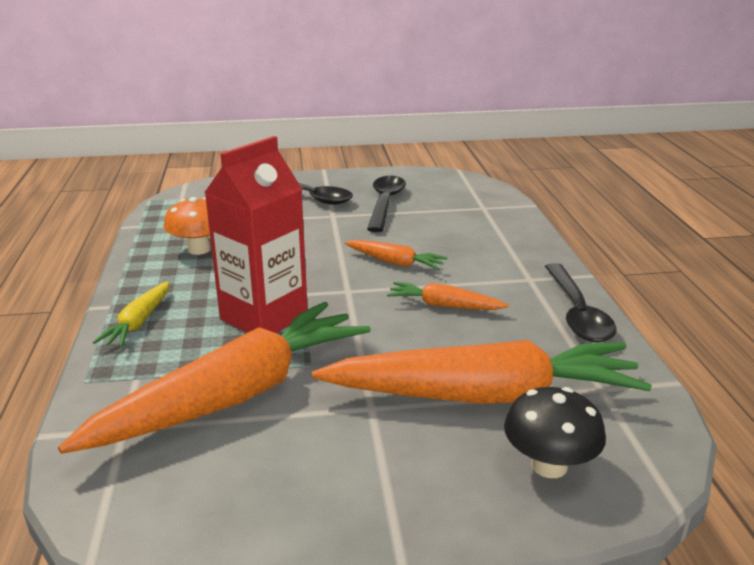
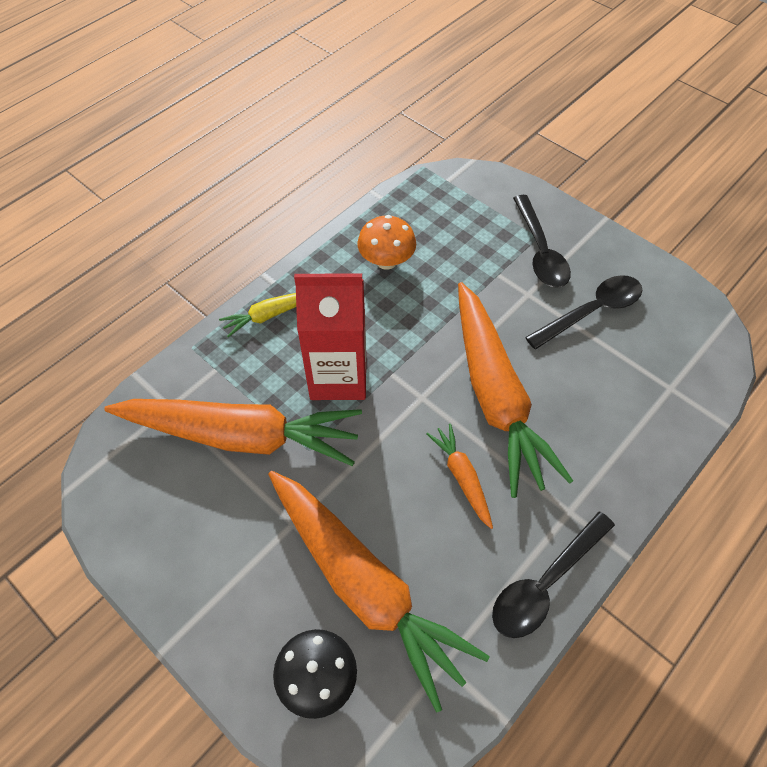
camera: 50 degrees right, 30 degrees up
(395, 262) = (495, 396): orange carrot -> orange carrot, size x2.24

